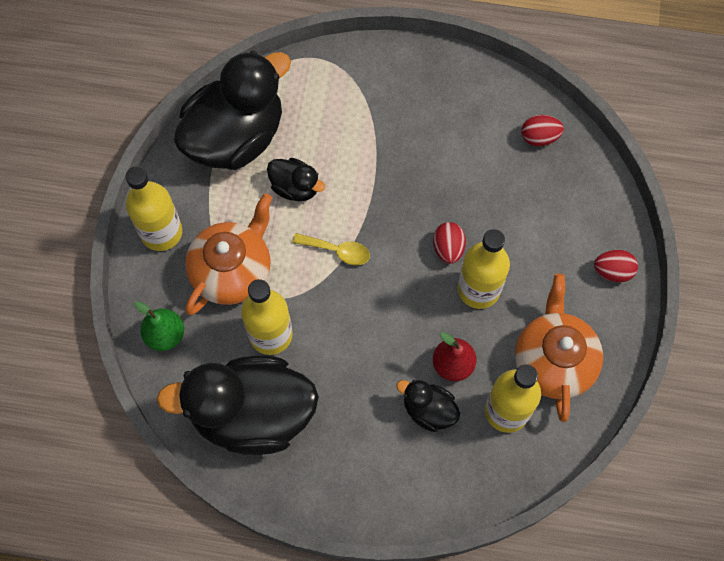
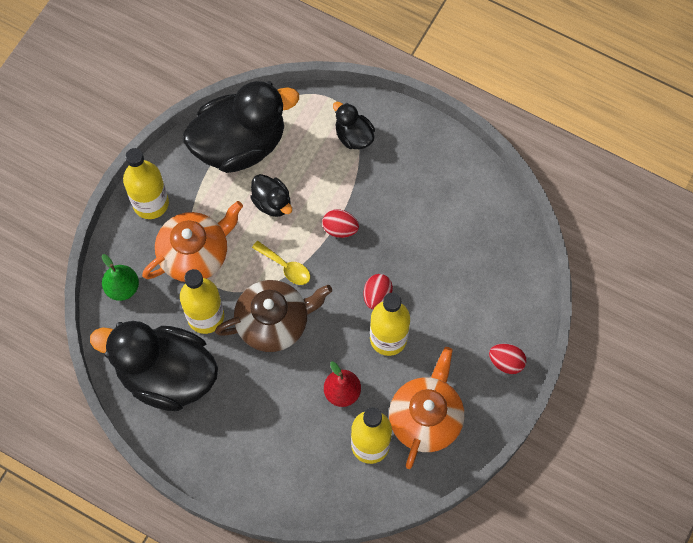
camera: 20 degrees right, 0 degrees up
(348, 315) = (274, 322): none -> brown teapot
(428, 410) = (307, 422): black duck -> black duck (353, 136)
(539, 137) = (492, 228): red egg -> red egg (340, 229)

